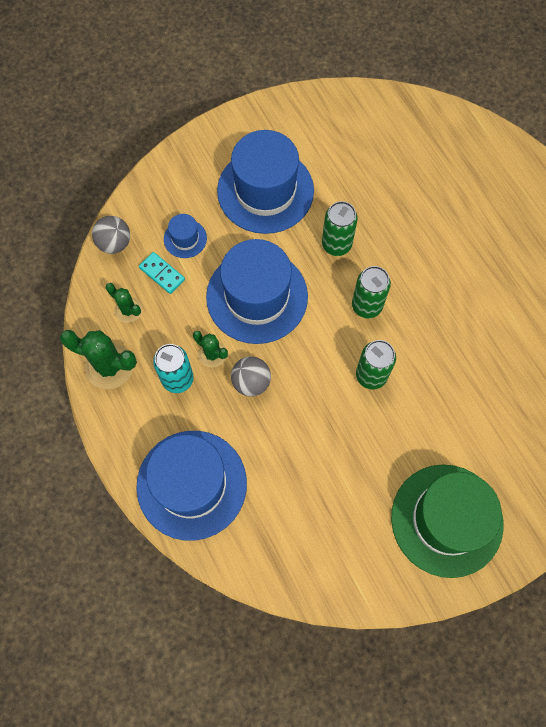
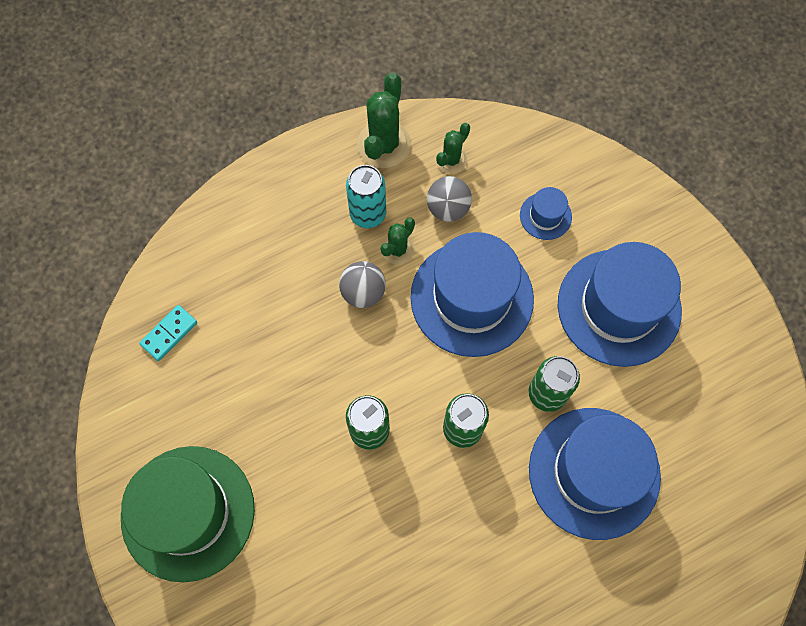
camera: 90 degrees right, 0 degrees up
(114, 243) = (535, 141): grey ball -> grey ball (448, 208)
(162, 274) = (498, 193): turquoise domino -> turquoise domino (169, 334)
(191, 484) = (247, 232): blue hat -> blue hat (594, 472)

